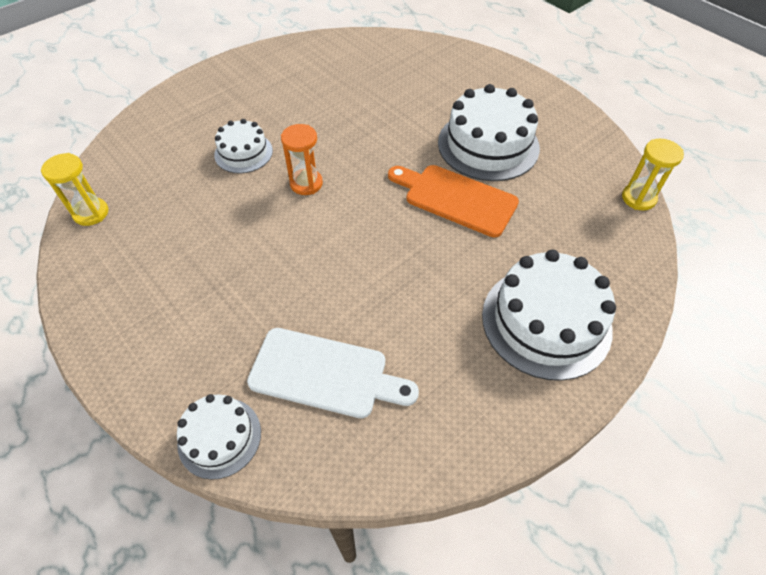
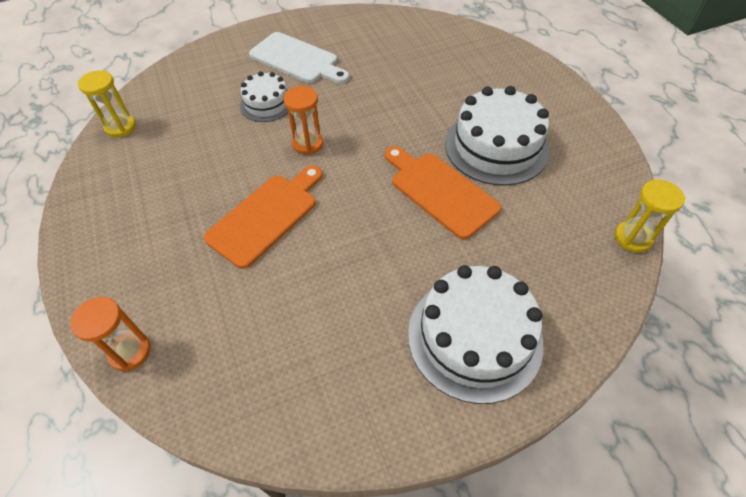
camera: 20 degrees right, 0 degrees up
(219, 437) = (130, 352): white cake -> orange hourglass
(298, 264) = (266, 216): none -> orange cutting board
(325, 374) = (243, 323): white cutting board -> white cutting board (297, 59)

